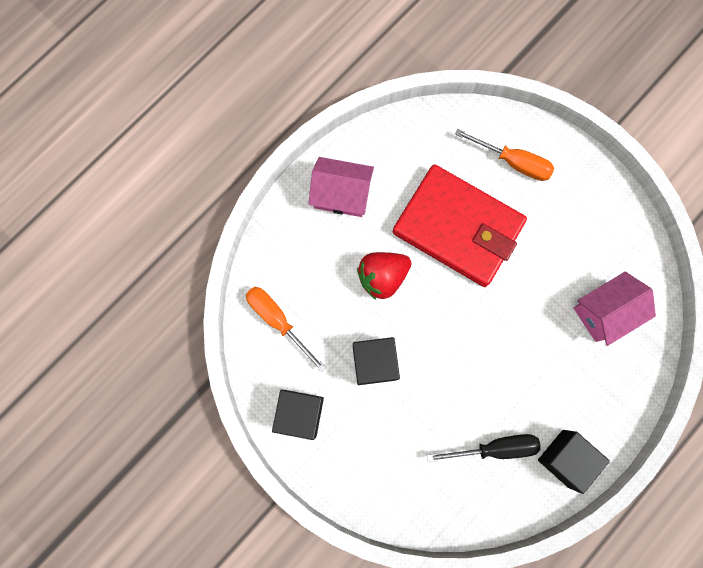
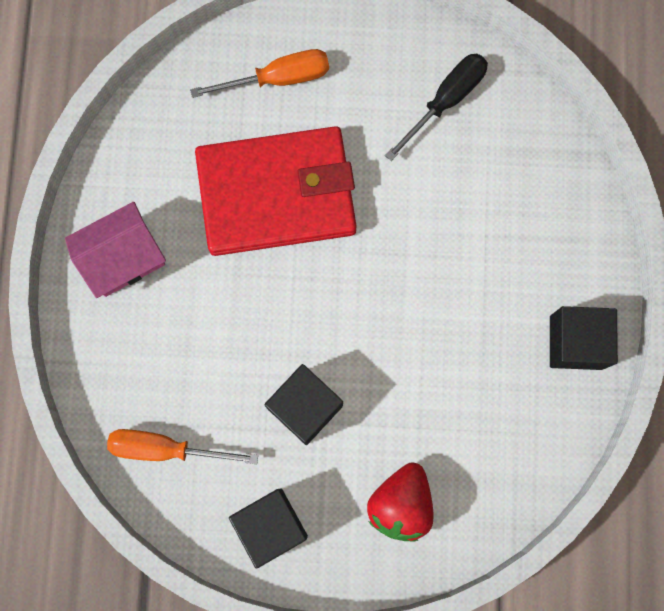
camera: 40 degrees left, 0 degrees up
(382, 277) = (239, 310): red strawberry -> red strawberry (400, 504)
(494, 448) = (498, 391): black screwdriver -> black screwdriver (445, 101)
(604, 312) = (495, 161): pink house -> none

